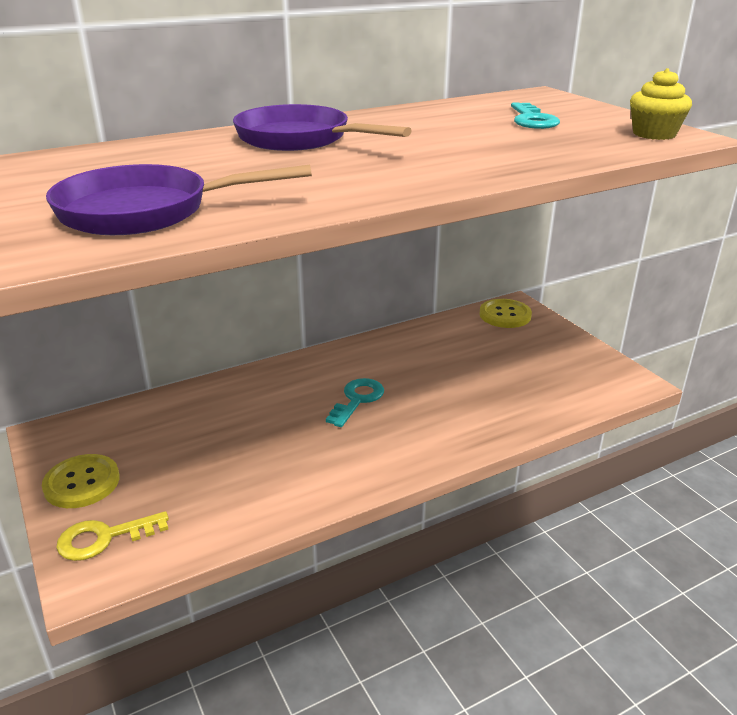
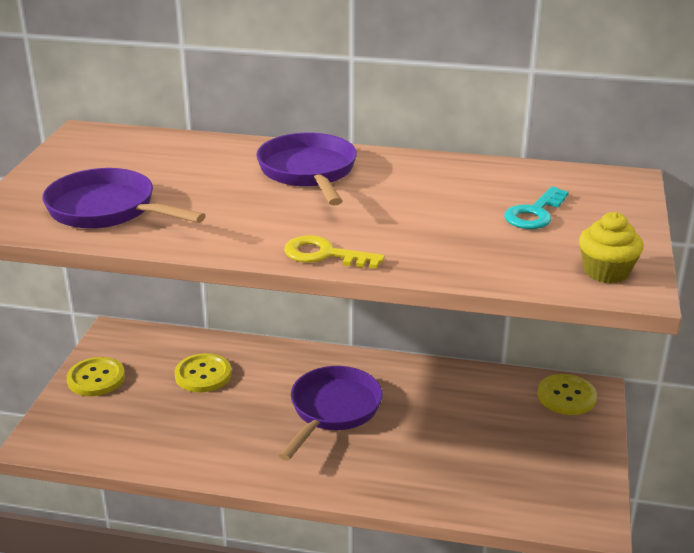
camera: 40 degrees right, 0 degrees up
(104, 538) = (70, 422): yellow key -> yellow key (324, 254)
(199, 427) = (203, 375): none -> yellow button
(357, 400) = (332, 410): turquoise key -> purple pan

